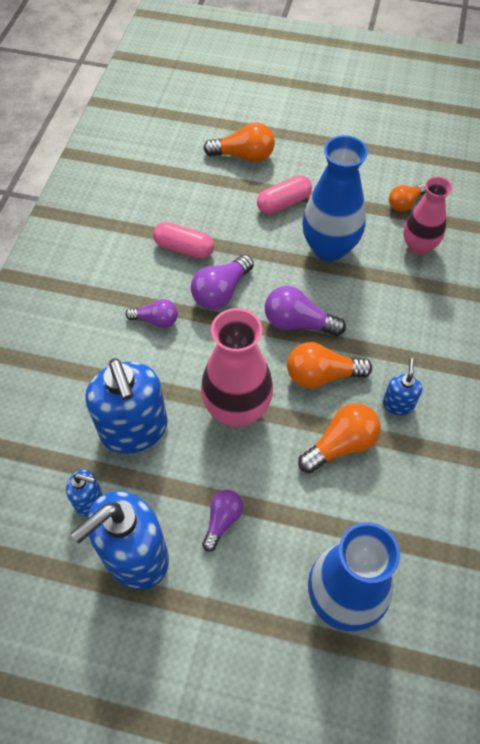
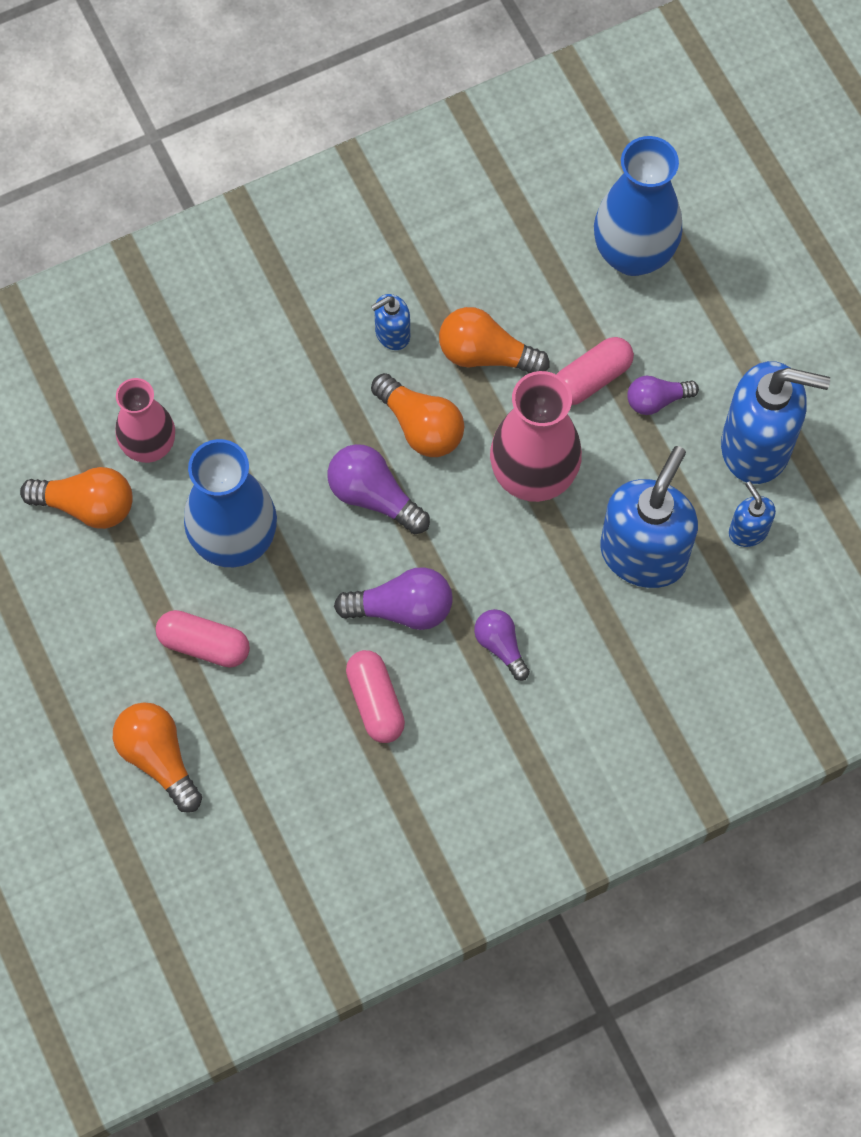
camera: 130 degrees left, 10 degrees up
(272, 493) = (591, 378): none -> pink capsule
(298, 323) = (374, 496): purple light bulb -> purple light bulb turned 150 degrees clockwise
(405, 203) = (87, 505): orange light bulb -> orange light bulb, size x1.53

